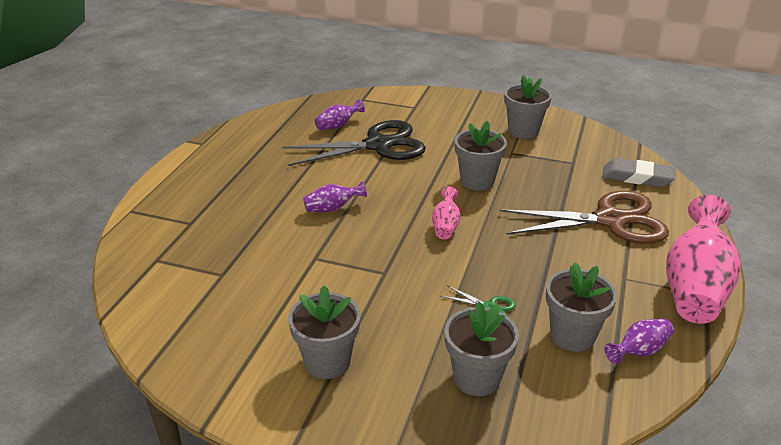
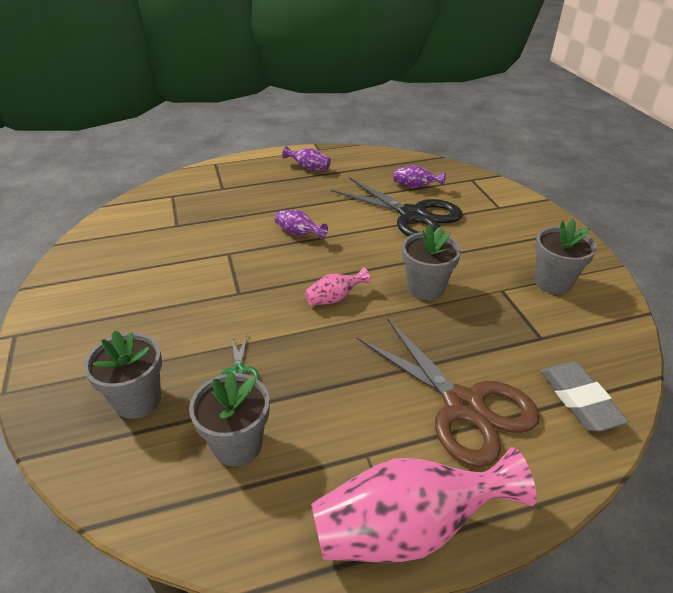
camera: 55 degrees right, 5 degrees up
(327, 361) = (112, 311): grey flower pot -> none
(639, 351) = (249, 510): purple vase -> purple vase (309, 168)

